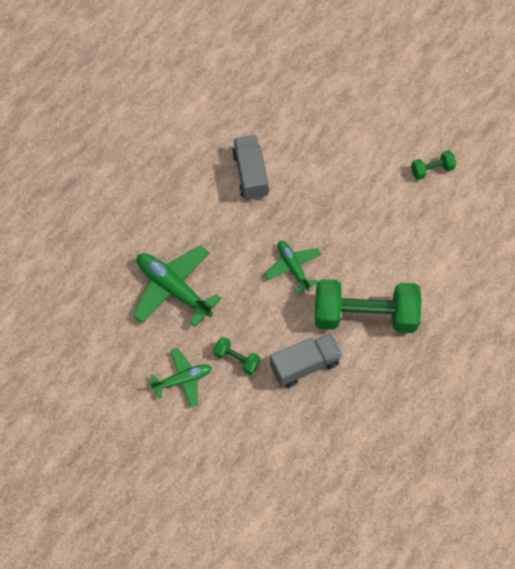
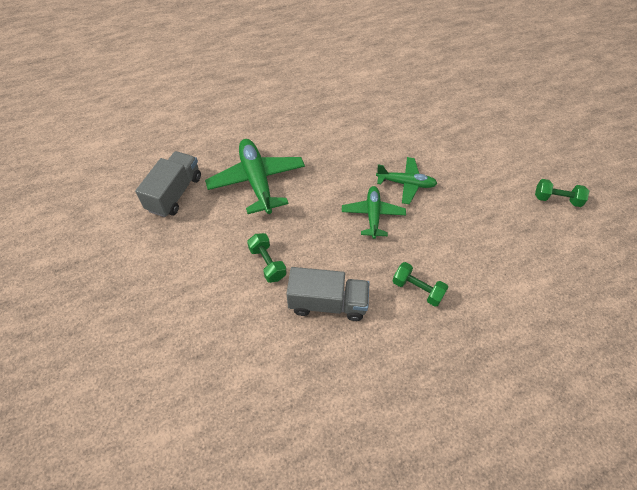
camera: 30 degrees right, 10 degrees down
(183, 379) = (207, 255): green plane -> green plane (406, 184)
(250, 174) = (382, 132): grey truck -> grey truck (175, 193)
(364, 315) = (417, 289): green dumbbell -> green dumbbell, size x0.44

